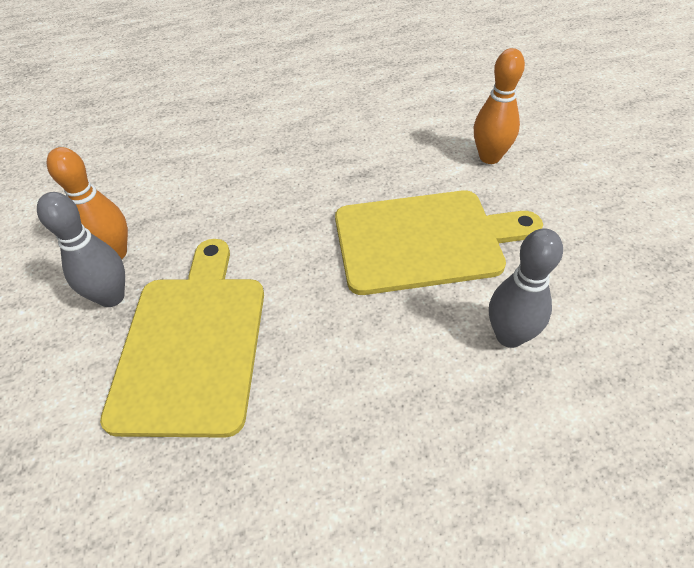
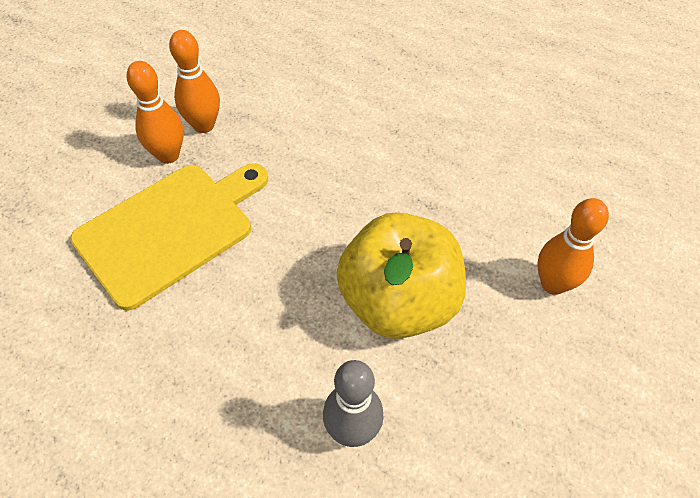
camera: 45 degrees right, 5 degrees up
(111, 297) = (168, 155): grey bowling pin -> orange bowling pin
(425, 240) = (398, 302): yellow cutting board -> yellow apple

